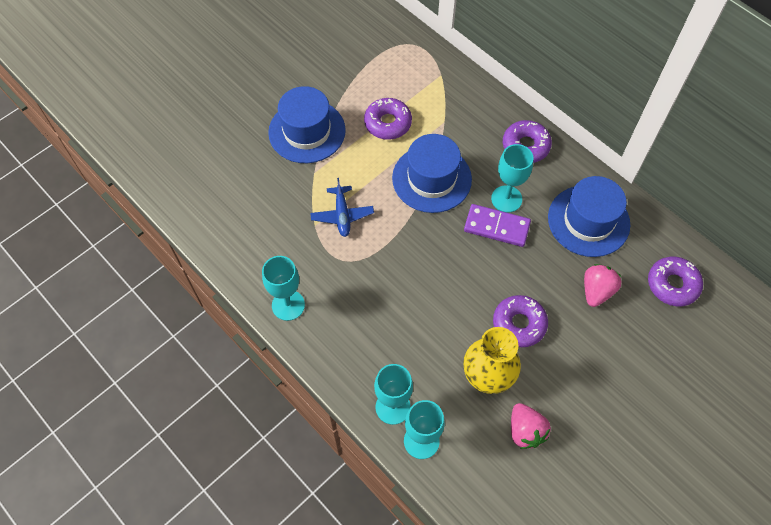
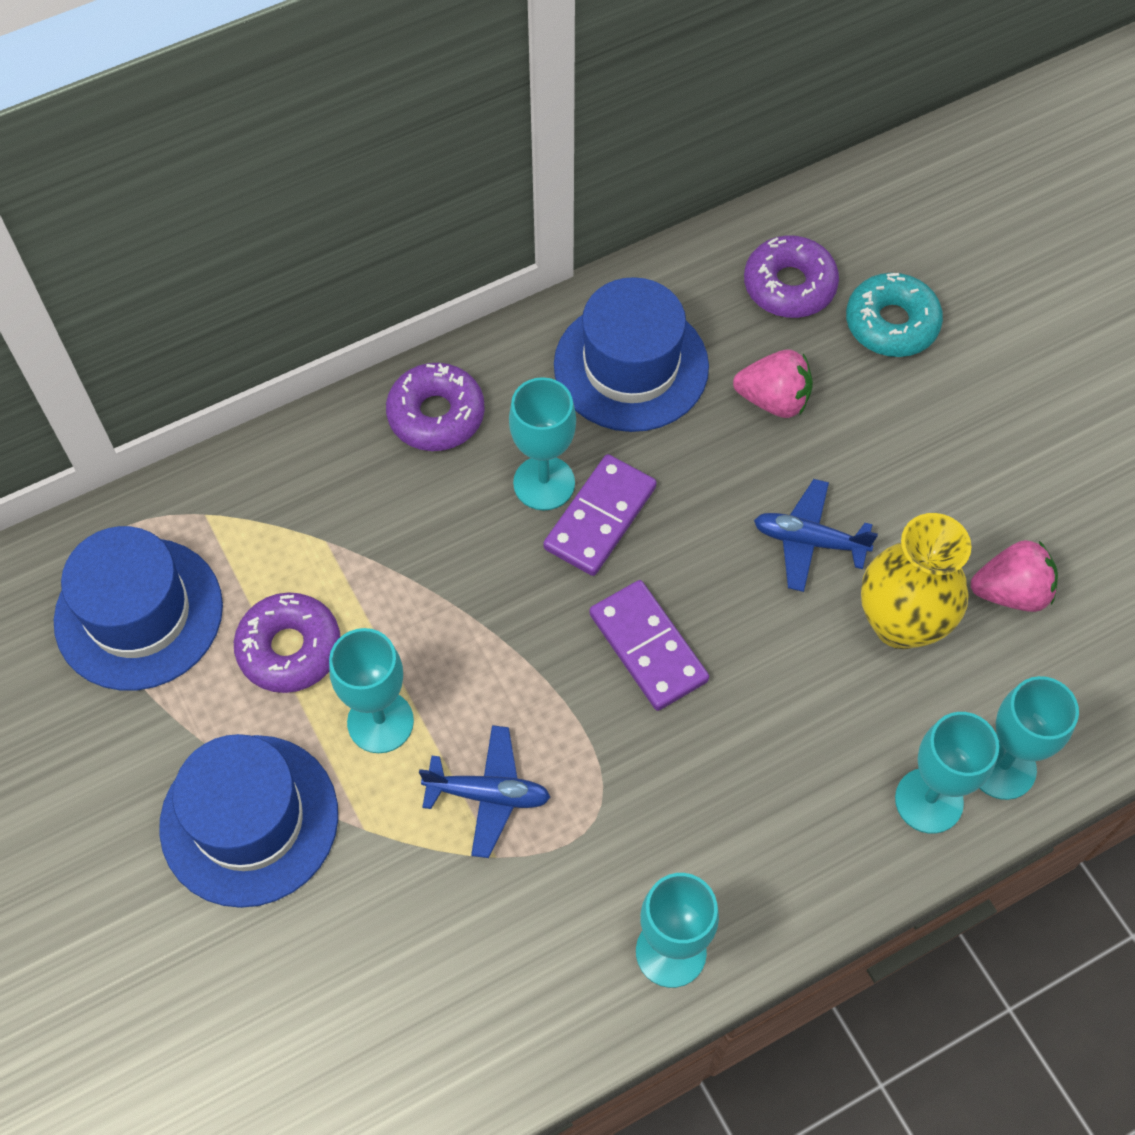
camera: 75 degrees left, 0 degrees up
(364, 165) = (380, 722): none -> turquoise goblet
(431, 178) = (455, 601): blue hat -> blue hat (139, 613)
(435, 263) = (648, 647): none -> purple domino
(519, 324) = (809, 541): purple donut -> blue plane
(596, 291) = (773, 400): pink strawberry -> pink strawberry turned 150 degrees clockwise
(671, 341) = (891, 324): none -> turquoise donut

